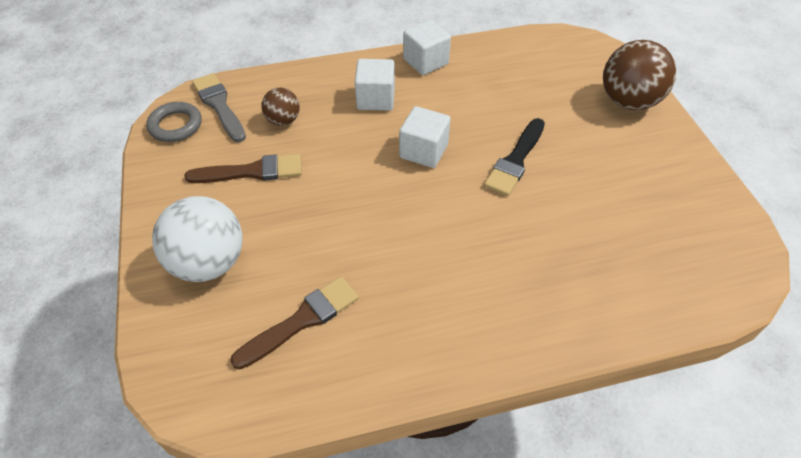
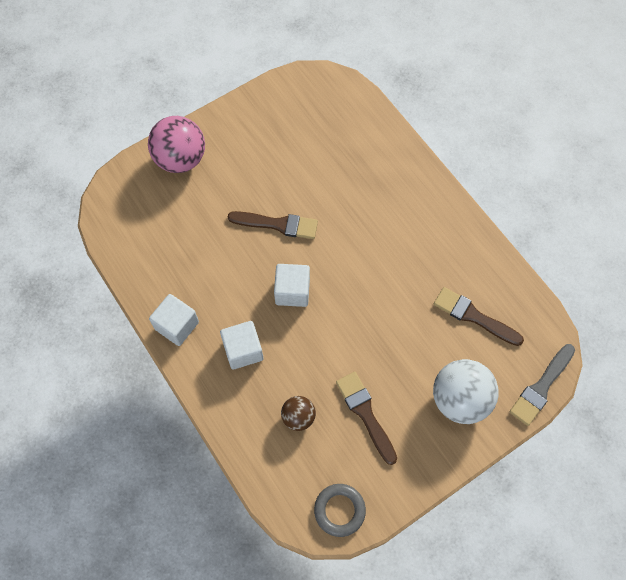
camera: 110 degrees left, 15 degrees up
(219, 105) = (300, 485): grey brush -> grey brush (541, 387)
(515, 160) = (278, 224): black brush -> brown brush
(628, 101) = (181, 159): brown ball -> pink ball

